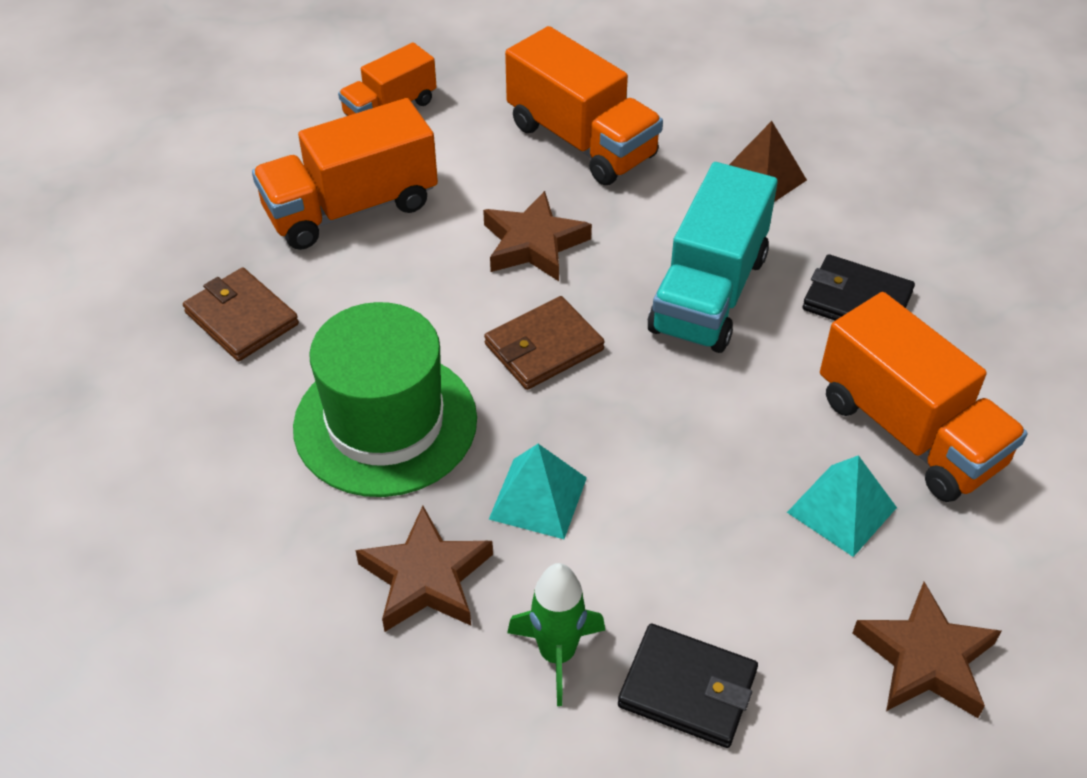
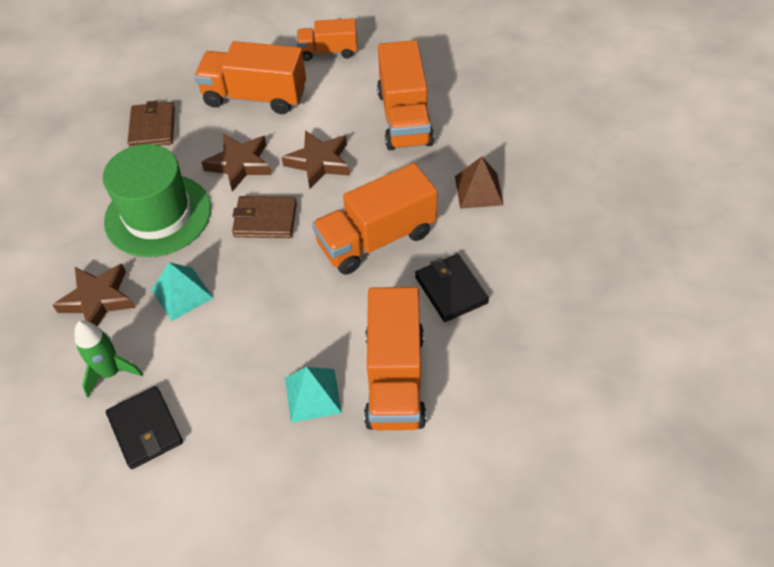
camera: 40 degrees right, 5 degrees up
(709, 293) = (376, 239): turquoise truck -> orange truck
(925, 659) = (266, 497): brown star -> brown star (240, 164)

